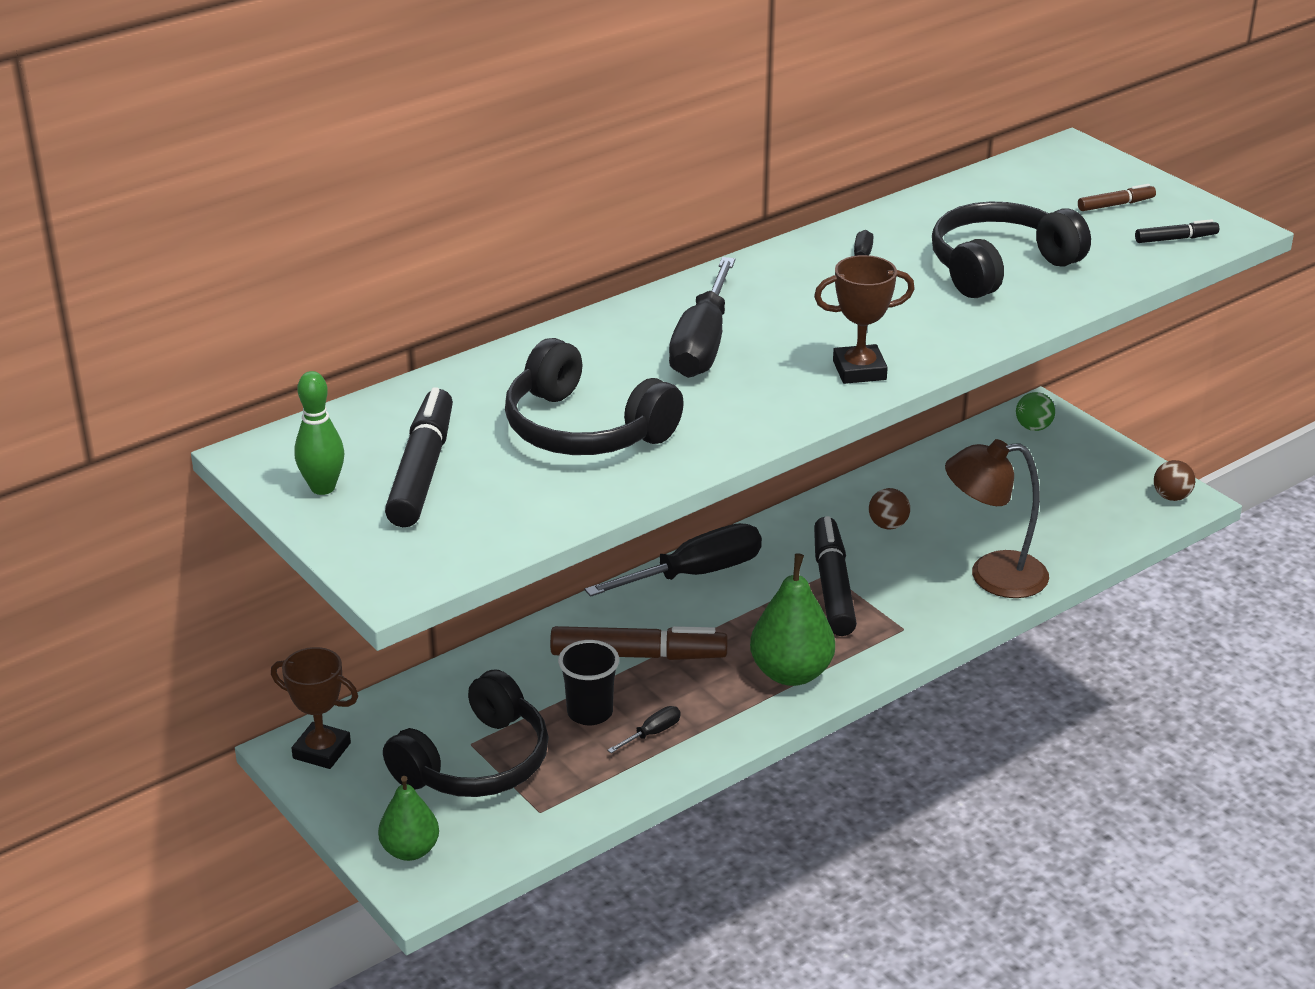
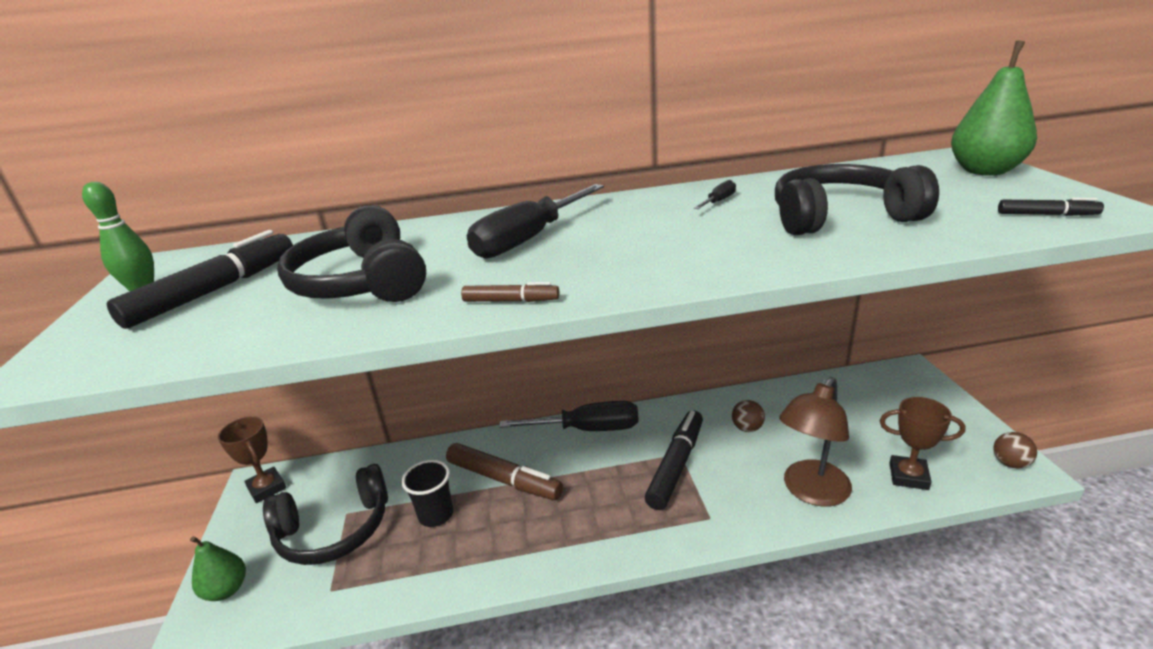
camera: 30 degrees right, 5 degrees down
(652, 733) = (459, 548): black screwdriver -> none
(791, 673) = (596, 530): green pear -> green pear (985, 171)
(859, 370) = (634, 274): brown trophy -> brown trophy (908, 476)
(992, 576) = (811, 492): brown lamp -> brown lamp turned 75 degrees counterclockwise
(1033, 427) = (900, 381): green ball -> none
(1115, 205) = (987, 188): brown marker -> brown marker (511, 301)

